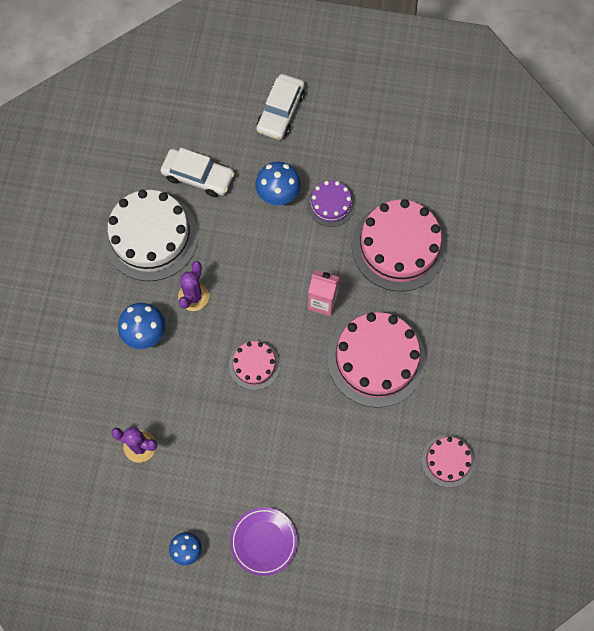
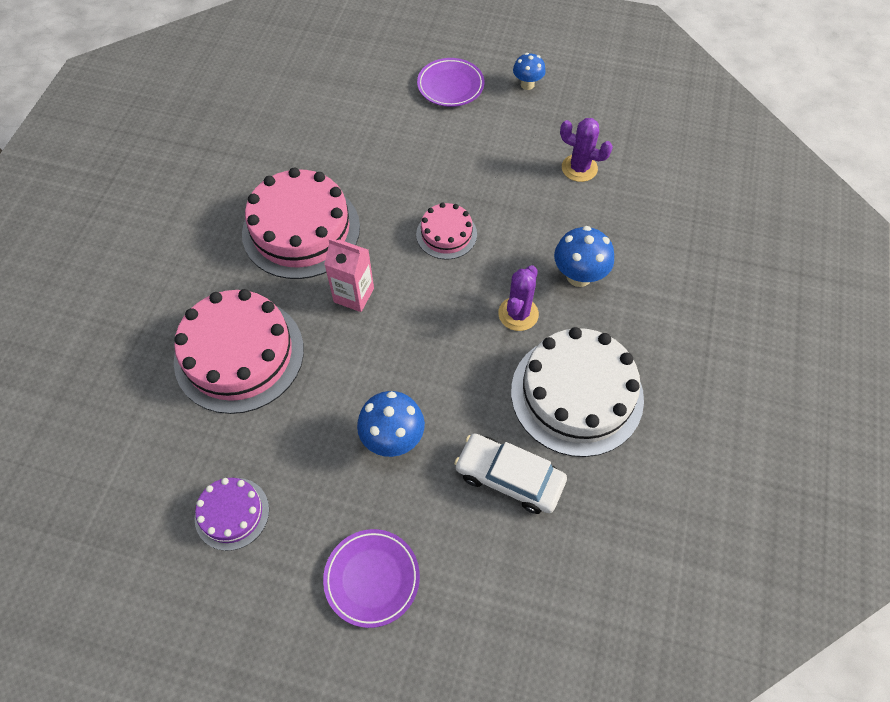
camera: 175 degrees left, 10 degrees down
(280, 111) = (372, 578): white car -> purple plate
(330, 204) = (319, 419): purple cake -> purple cake (232, 513)
(447, 461) = (248, 134): pink cake -> none

